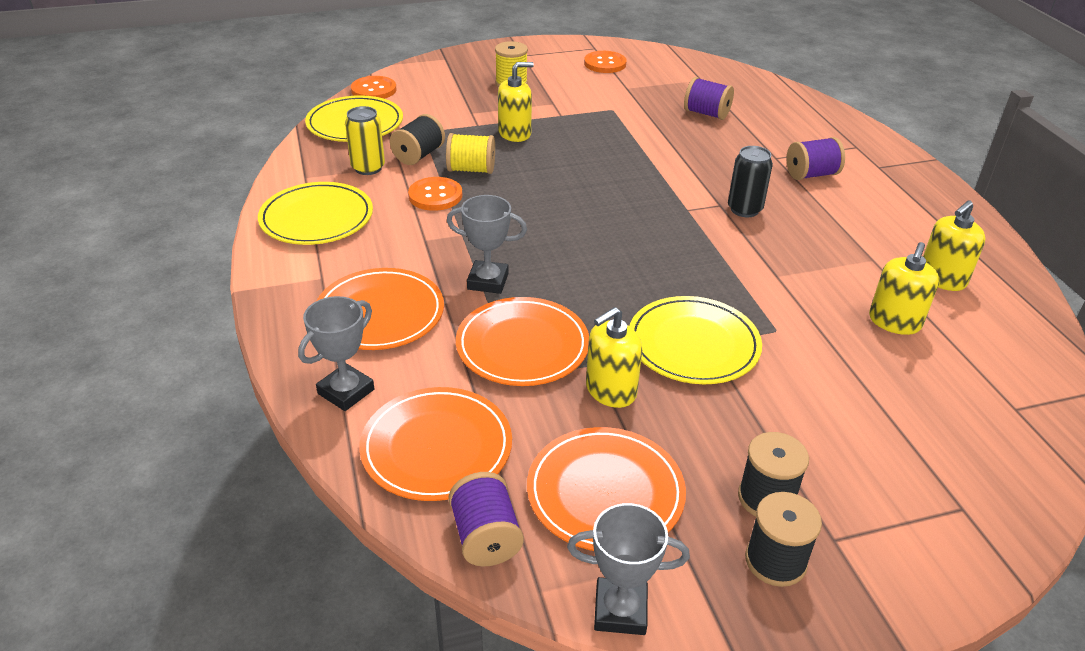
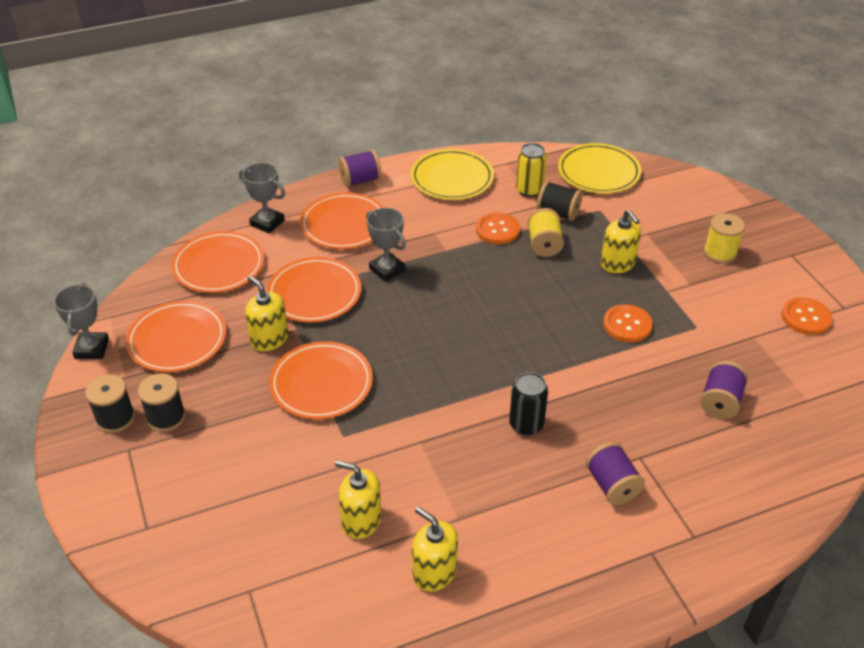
camera: 85 degrees right, 5 degrees up
(373, 90) = (664, 172): orange button -> orange button (627, 325)
(485, 537) = (149, 292): purple spool -> purple spool (360, 180)
(488, 281) = (387, 269): grey trophy -> grey trophy turned 45 degrees counterclockwise
(693, 344) = (321, 383): yellow plate -> orange plate

